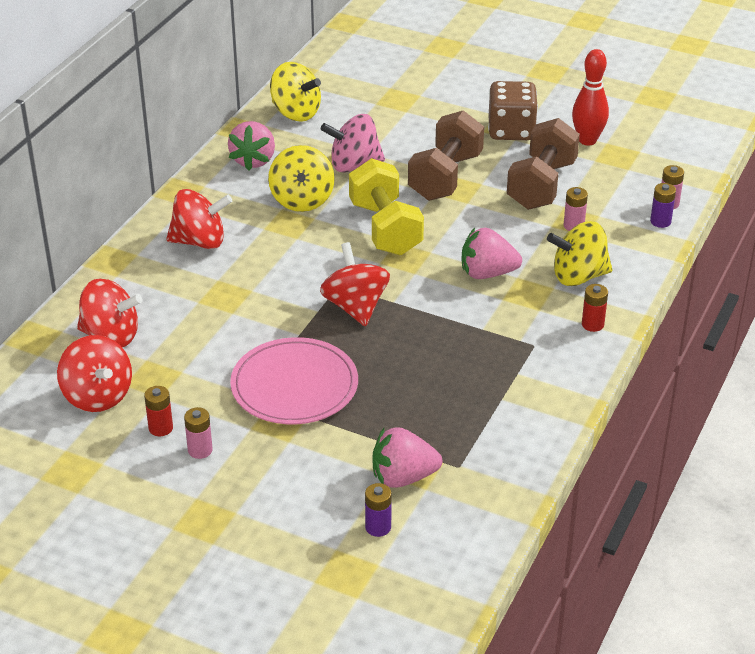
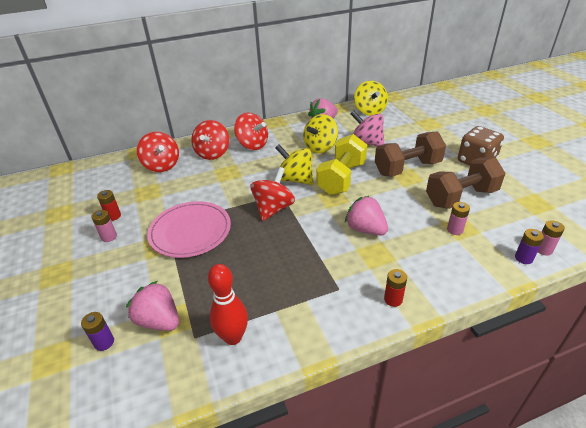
camera: 45 degrees right, 0 degrees up
(97, 396) = (117, 187): red spinning top -> red spinning top (213, 153)
(578, 276) = (421, 262): yellow spinning top -> yellow spinning top (295, 179)
(587, 140) = (522, 186): red bowling pin -> red bowling pin (233, 337)

